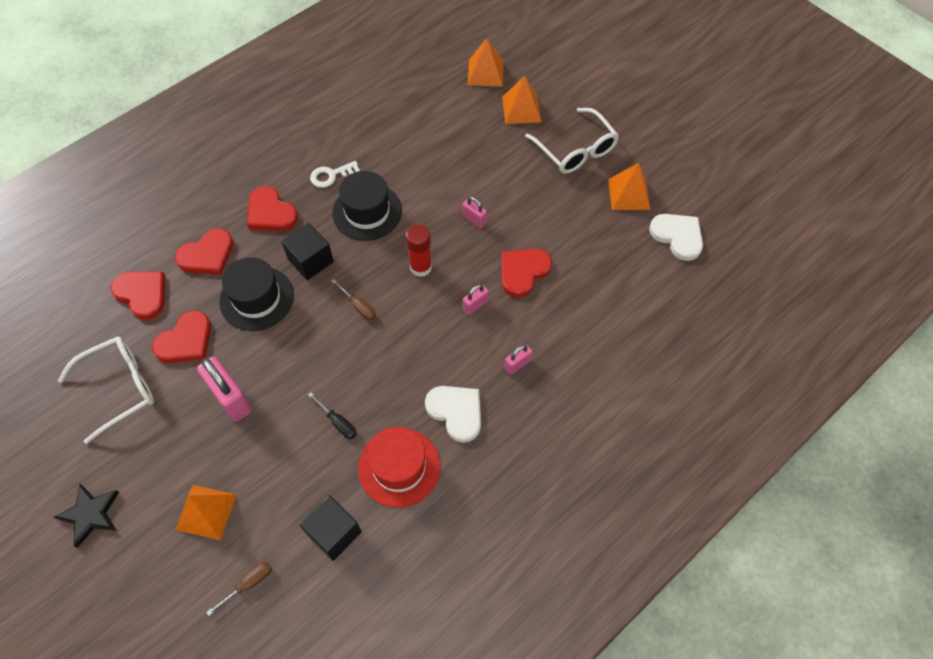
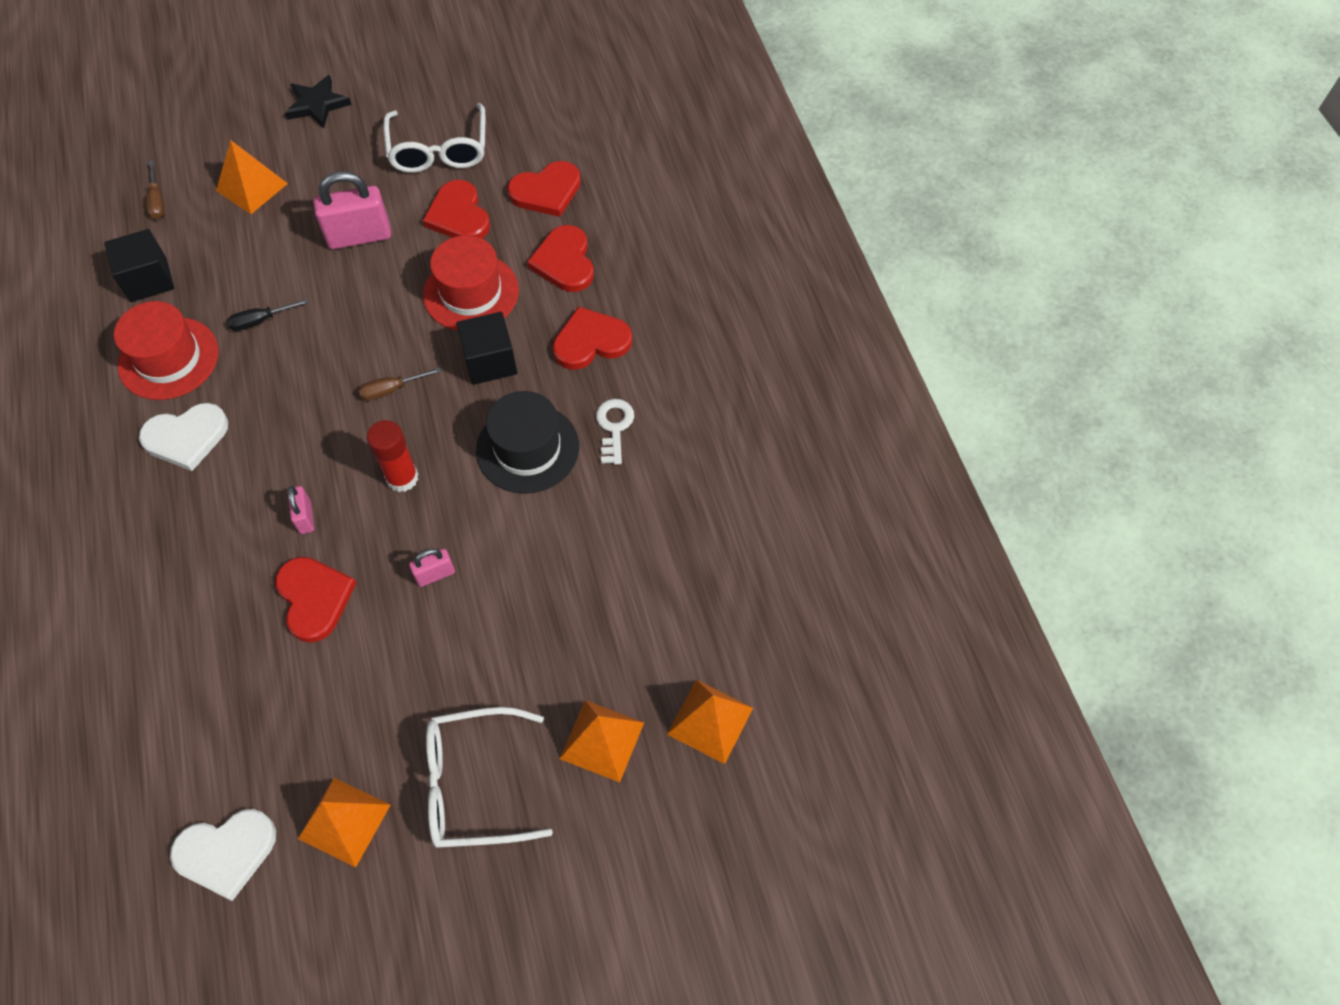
camera: 115 degrees right, 0 degrees up
(257, 298) = (471, 292): black hat -> red hat
(517, 364) = (194, 529): pink padlock -> none

